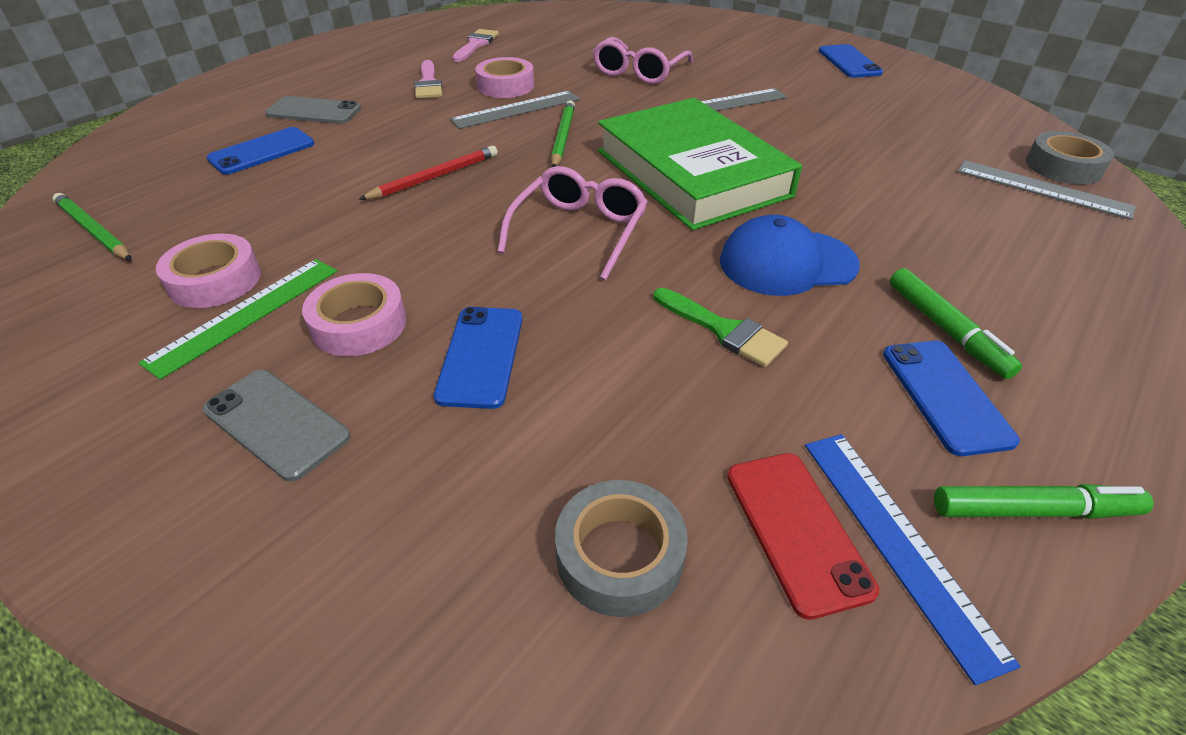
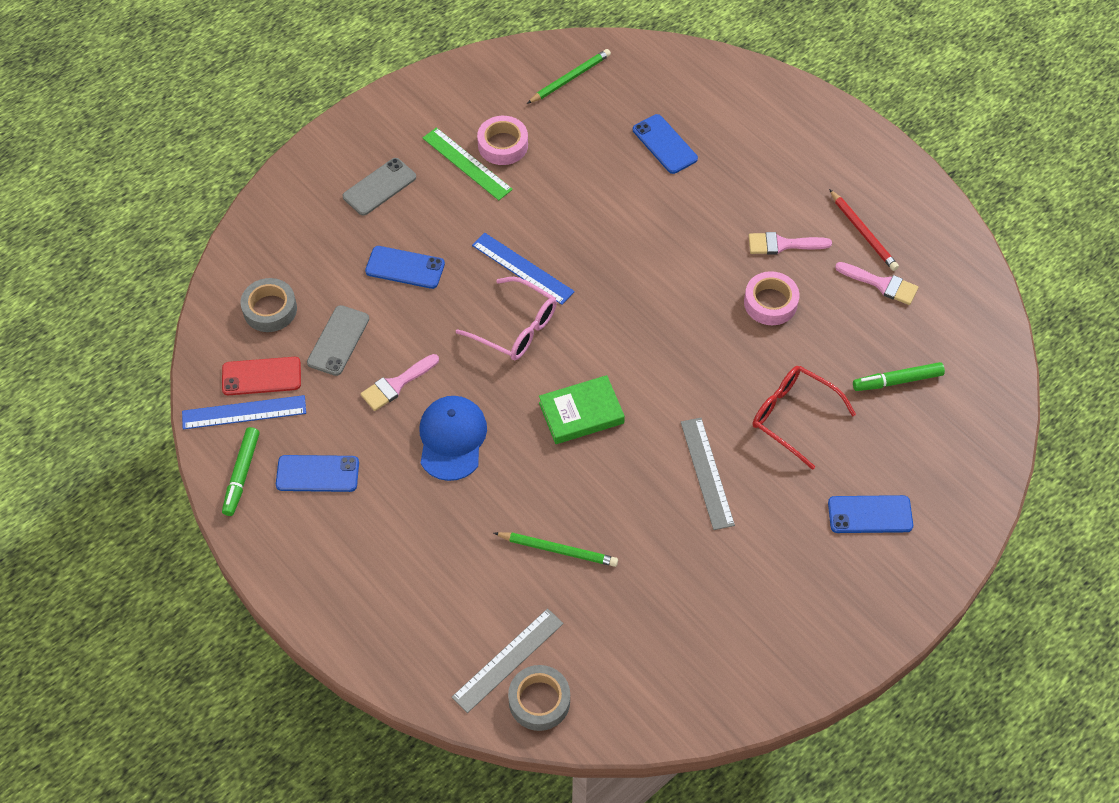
camera: 100 degrees right, 15 degrees up
(314, 111) = (732, 168): grey phone -> grey phone (338, 340)
(359, 324) = (445, 214): pink tape -> none
(434, 177) = (606, 248): red pencil -> red pencil (863, 232)
(473, 236) = (522, 268): none -> blue ruler
(516, 109) = (717, 307): grey ruler -> none
(563, 137) = (657, 335): green pencil -> green pencil (558, 550)
(639, 72) = (793, 417): pink glasses -> red glasses
(692, 173) = (581, 413): green book -> green book, size x0.53
(724, 330) = (396, 384): green brush -> pink brush
(849, 62) = (800, 626): blue phone -> blue phone (870, 514)
(946, 330) = (366, 501): green marker -> green marker (897, 381)

